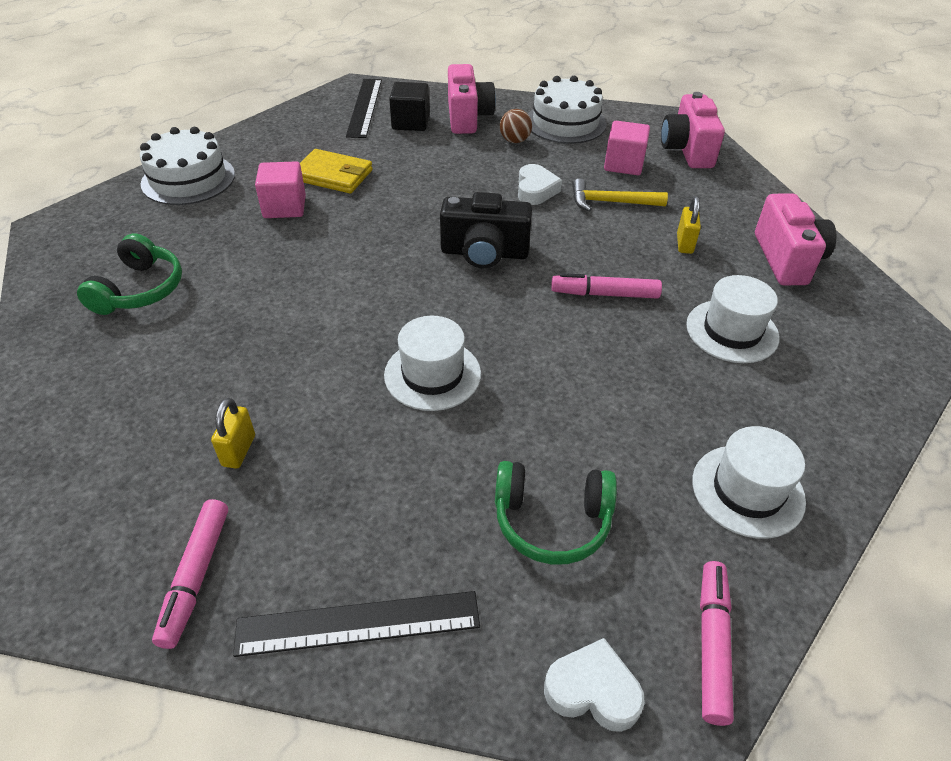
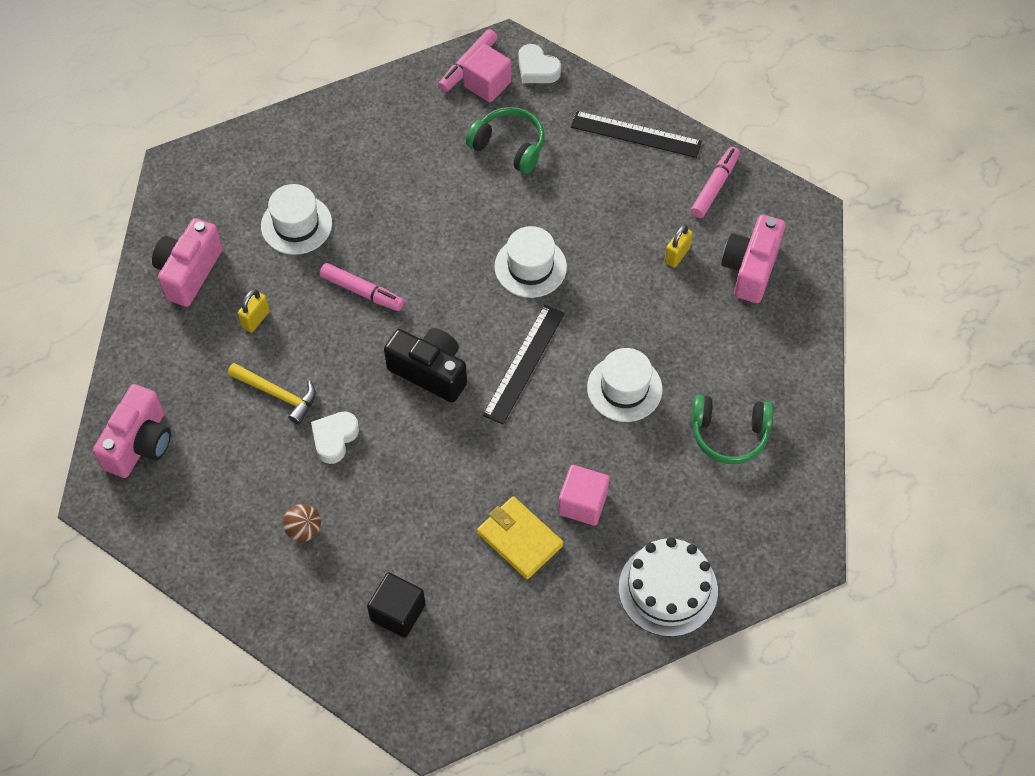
camera: 155 degrees left, 15 degrees up
(140, 290) = (729, 434): green headphones -> green headphones turned 120 degrees counterclockwise
(365, 107) = (435, 669): black ruler -> black ruler (524, 363)
(467, 117) = (328, 598): pink camera -> pink camera (750, 269)
(565, 123) = (227, 543): white cake -> none
(623, 164) = (222, 445): pink cube -> pink cube (487, 84)
(747, 490) = (386, 122): white hat -> white hat (624, 388)

